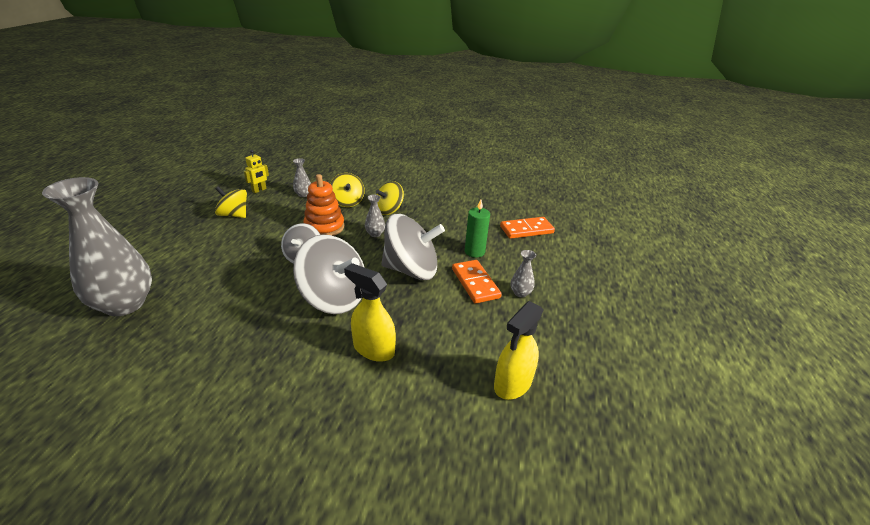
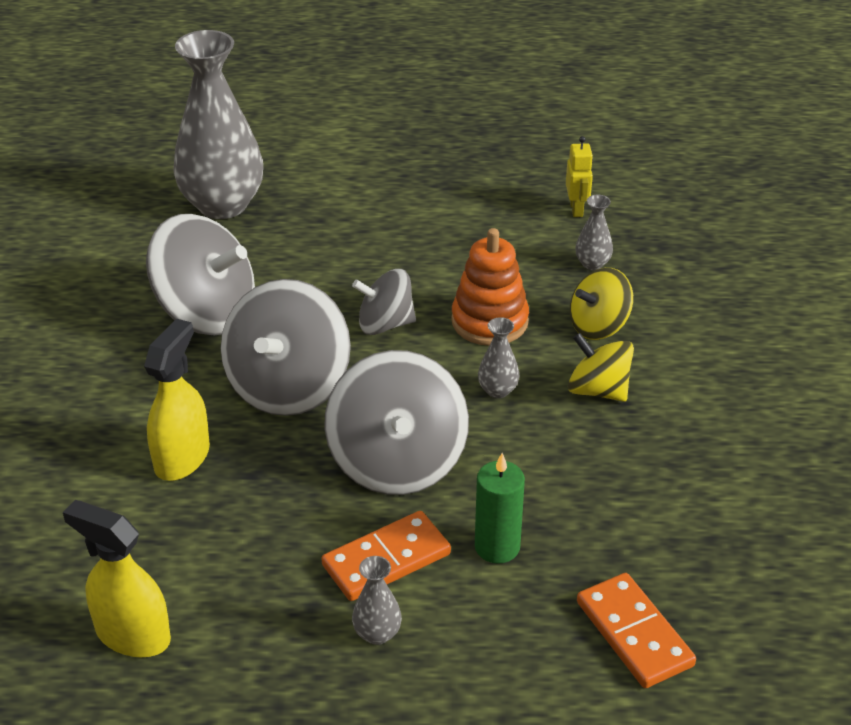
camera: 80 degrees right, 5 degrees up
(234, 215) = (477, 212): yellow spinning top -> none
(240, 324) = (206, 313): none -> grey spinning top
(259, 190) = (576, 209): yellow robot -> yellow robot turned 120 degrees counterclockwise

